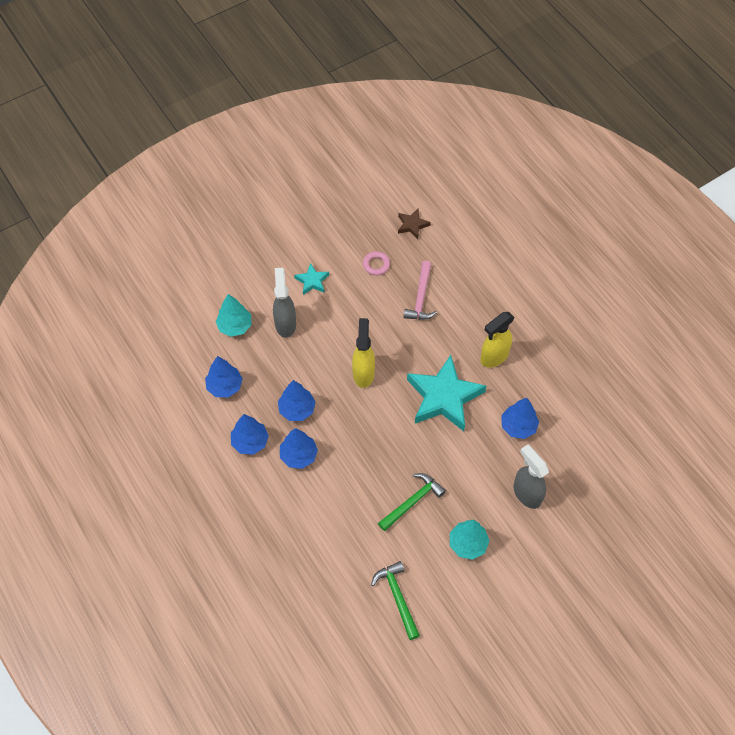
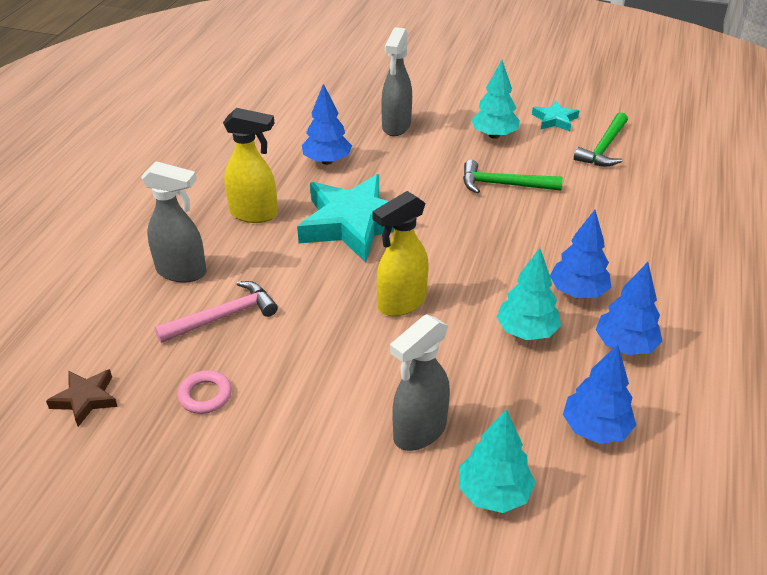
camera: 130 degrees left, 20 degrees down
(297, 409) = (526, 331): blue tree -> turquoise tree
(312, 281) = (309, 452): turquoise star -> turquoise star (554, 120)
(470, 299) = (182, 272): none -> grey spray bottle

